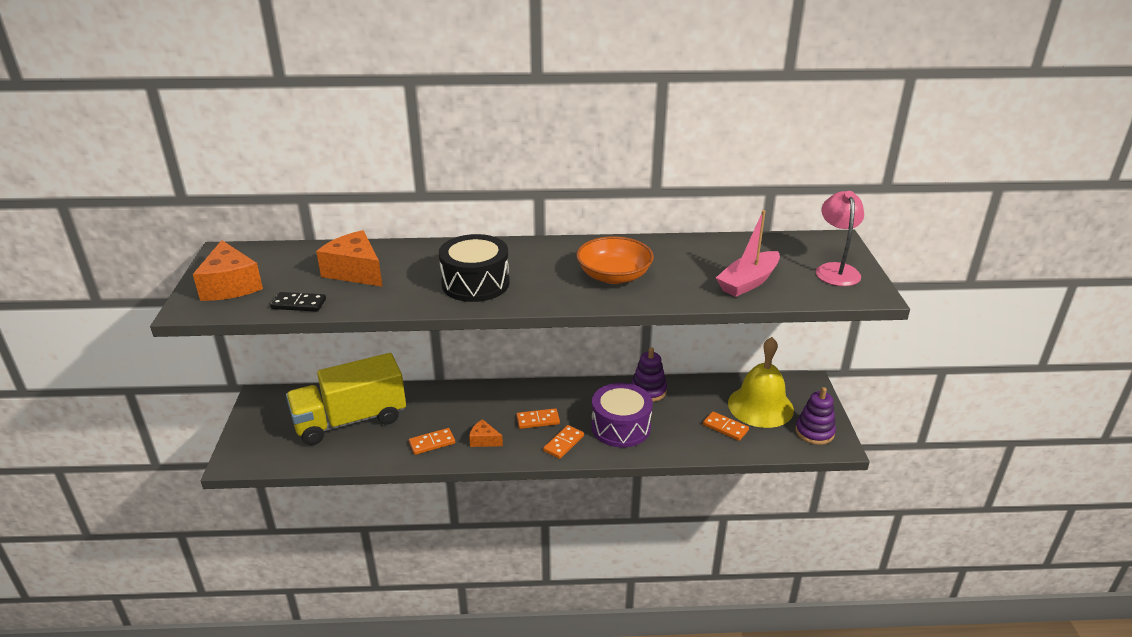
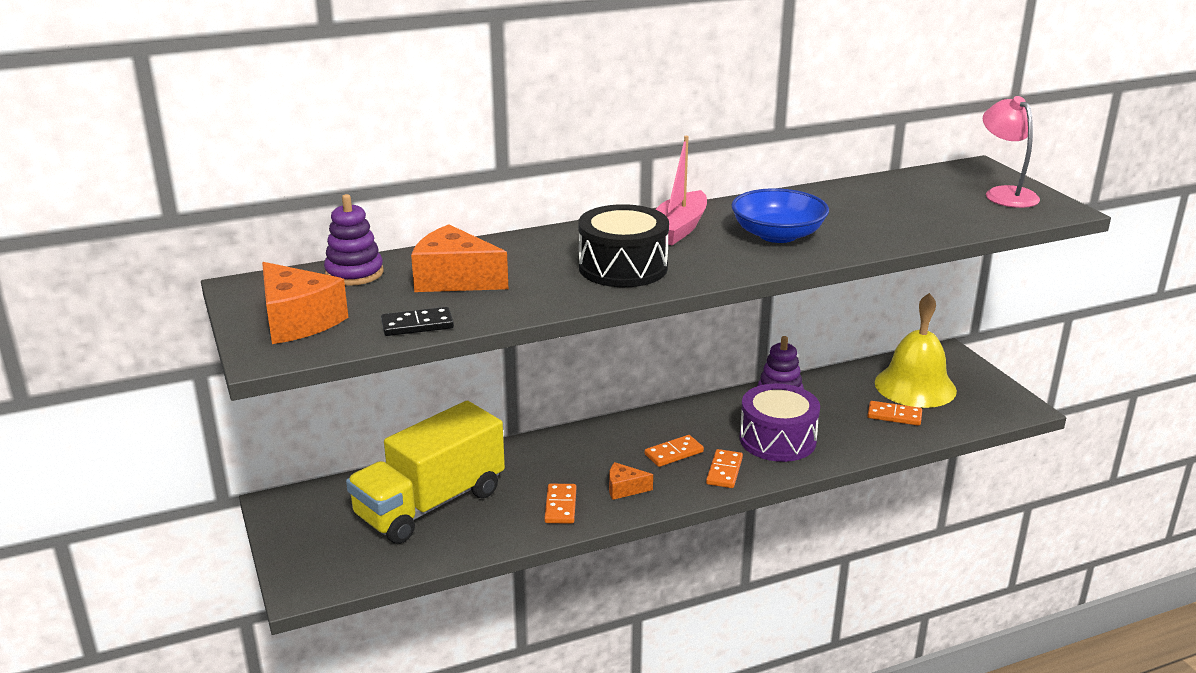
camera: 20 degrees left, 5 degrees down
(432, 443) = (560, 506): orange domino -> orange domino turned 45 degrees counterclockwise
(614, 276) = (777, 235): orange bowl -> blue bowl
(748, 282) = (929, 218): pink boat -> pink boat (678, 229)
(814, 432) = (991, 400): purple stacking toy -> purple stacking toy (354, 273)

